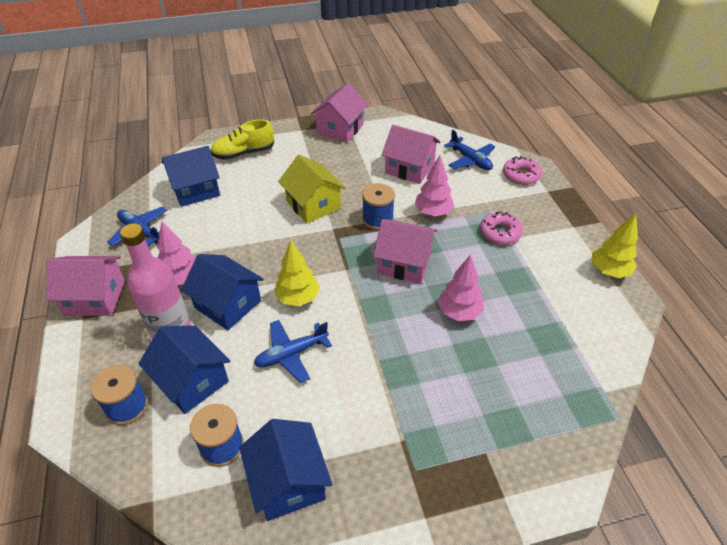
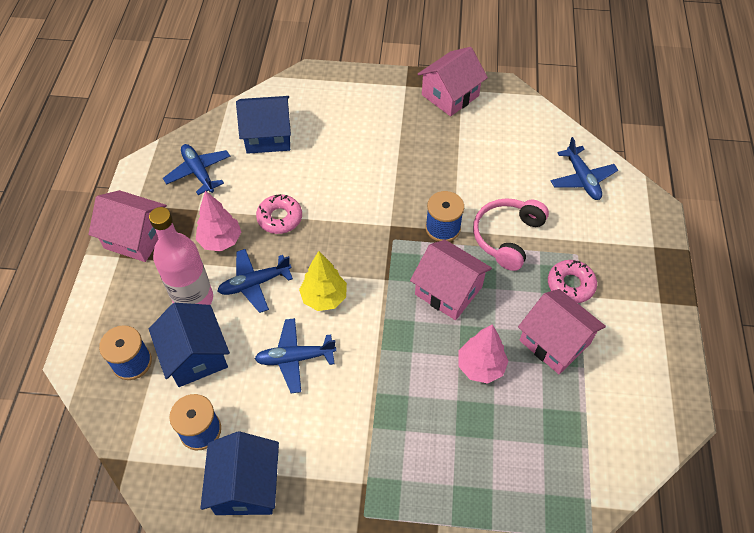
camera: 20 degrees right, 10 degrees up
(228, 304) = (254, 283): blue house -> blue plane
(244, 153) = (333, 101): yellow shoe -> none
(313, 204) = (381, 189): yellow house -> none
(409, 168) = (506, 171): pink house -> pink house (555, 341)
(433, 212) = (507, 237): pink tree -> pink headphones
(521, 175) = (632, 216): pink donut -> pink donut (280, 218)
(609, 271) = (671, 371): yellow tree -> none

